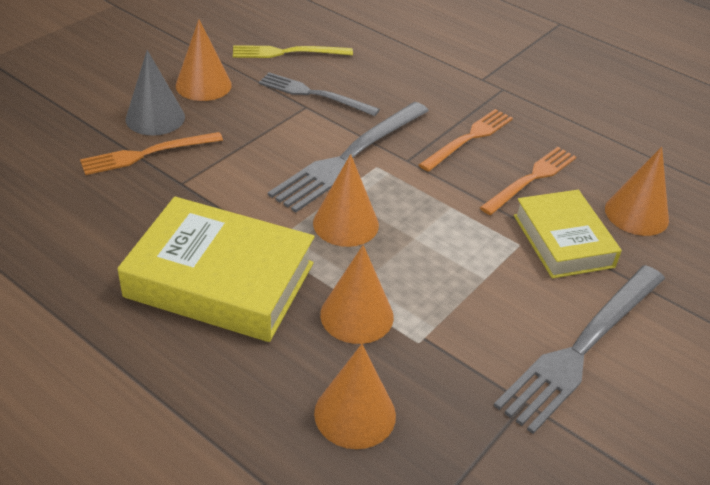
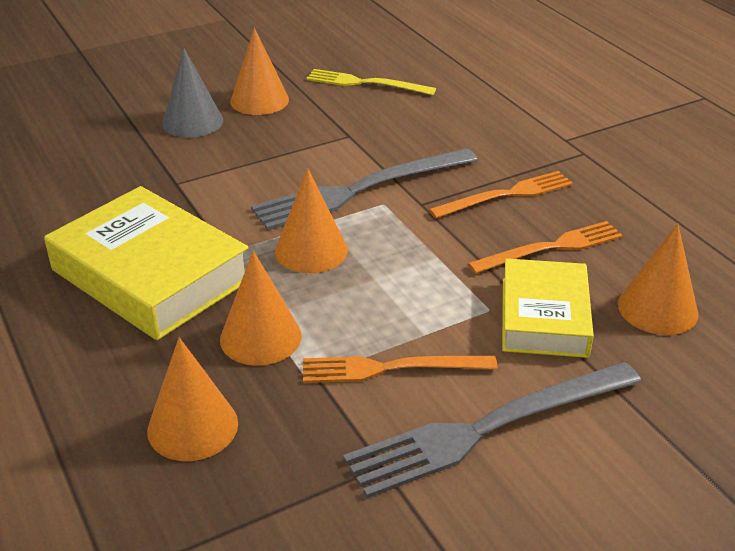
camera: 25 degrees right, 5 degrees down
(147, 154) = (163, 152): orange fork -> orange fork (391, 368)
(314, 94) = (365, 126): grey fork -> none

